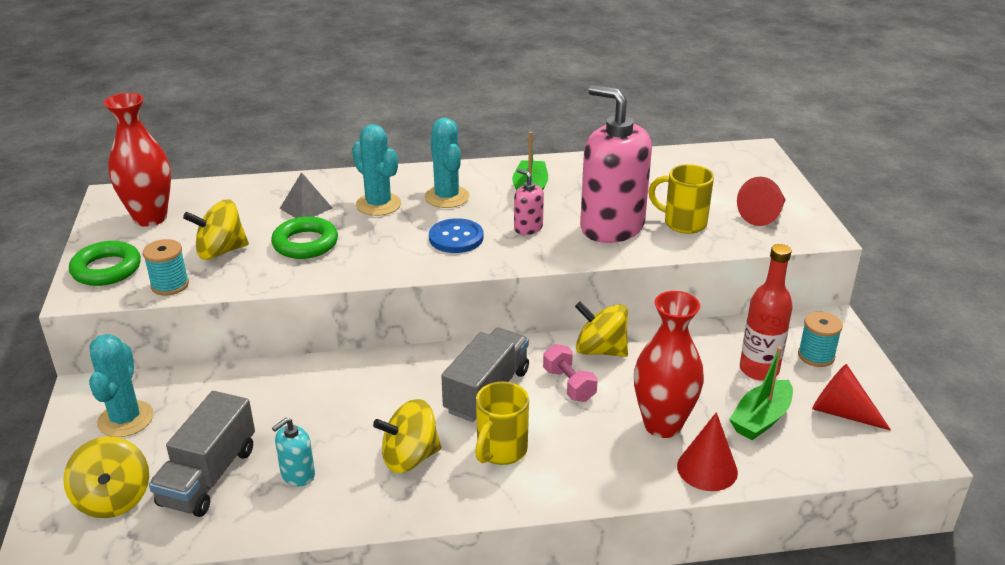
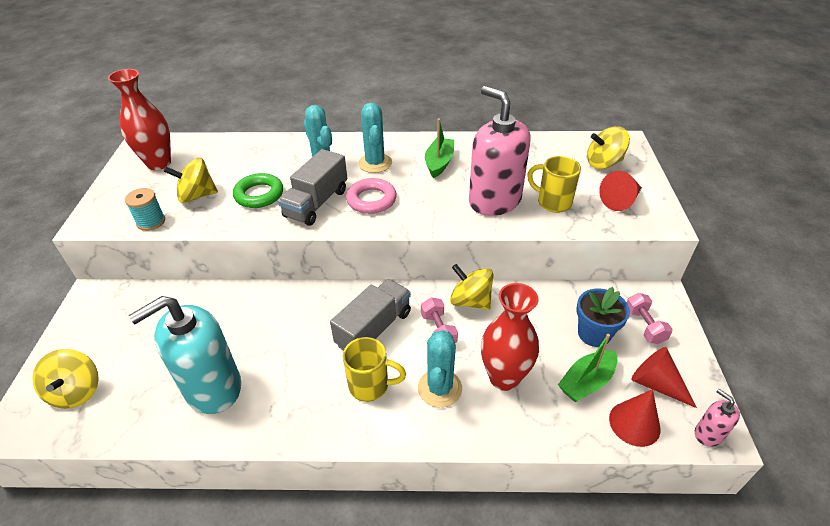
camera: 10 degrees right, 10 degrees up
(106, 269) = (113, 204): green ring -> none
(126, 419) = (108, 322): turquoise cactus -> turquoise cactus (439, 388)
(208, 476) = (149, 380): grey truck -> grey truck (316, 203)
(297, 475) = (212, 387): turquoise soap dispenser -> turquoise soap dispenser, size x2.31
(305, 208) = (269, 164): grey pyramid -> none
(409, 457) = (299, 383): yellow spinning top -> yellow spinning top (603, 163)
(456, 238) = (371, 200): blue button -> pink ring
(501, 451) = (370, 386): yellow mug -> yellow mug turned 120 degrees counterclockwise
(528, 228) = (429, 196): pink soap dispenser -> pink soap dispenser (708, 434)
(707, 469) = (531, 426): red cone -> red cone (634, 423)
(759, 370) = (594, 334): red bottle -> blue flower pot
(816, 356) = (644, 326): turquoise spool -> pink dumbbell

